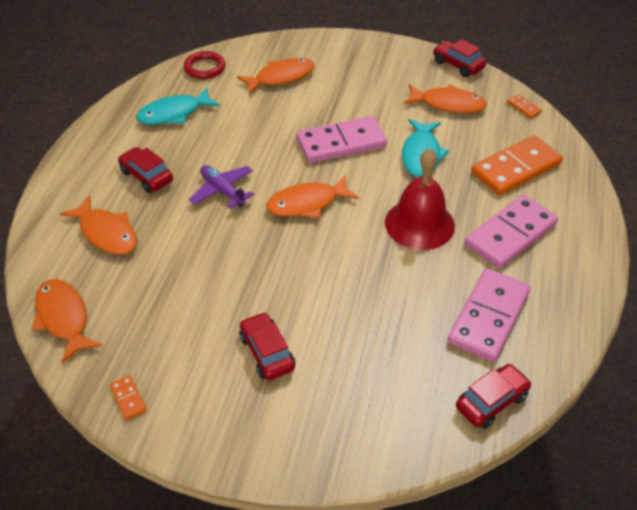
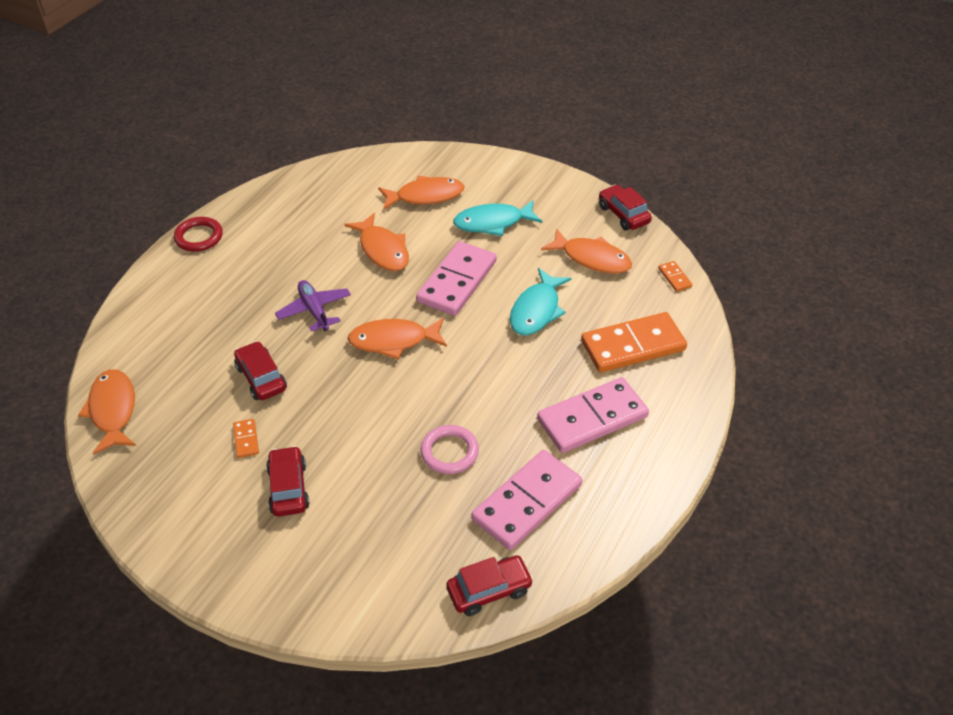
camera: 15 degrees right, 0 degrees up
(106, 233) = (185, 332): orange fish -> orange fish (382, 250)
(128, 399) = (141, 503): orange domino -> orange domino (246, 439)
(147, 176) = (246, 280): red car -> red car (261, 378)
(174, 114) = (299, 217): turquoise fish -> turquoise fish (493, 223)
(205, 68) = (351, 171): red ring -> red ring (199, 237)
(341, 143) = (457, 281): pink domino -> pink domino turned 60 degrees counterclockwise
(401, 289) = (449, 452): none -> pink ring
(419, 224) = (500, 386): red bell -> none

